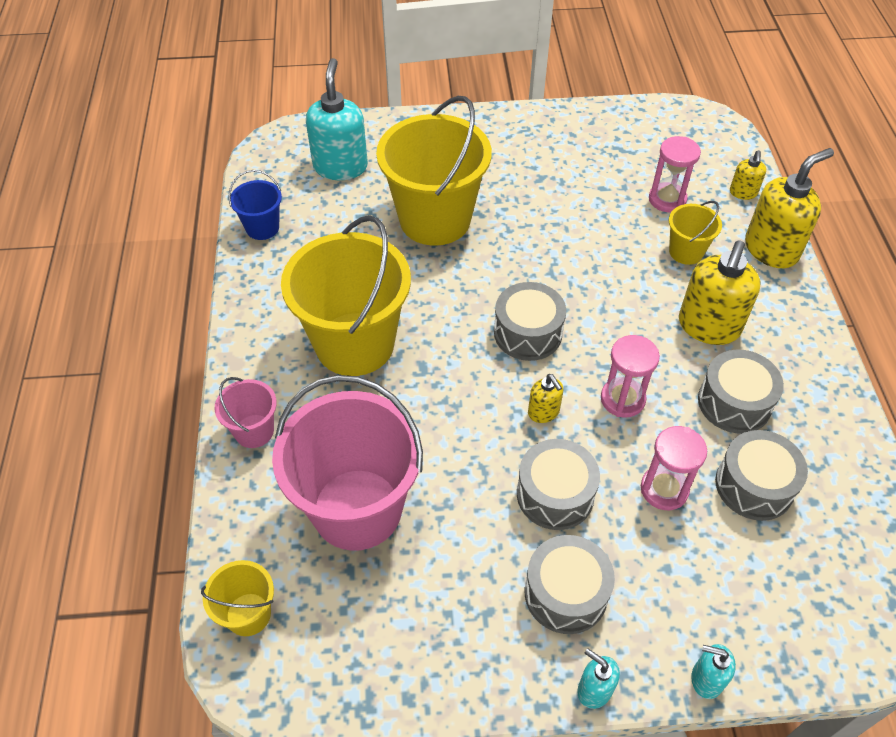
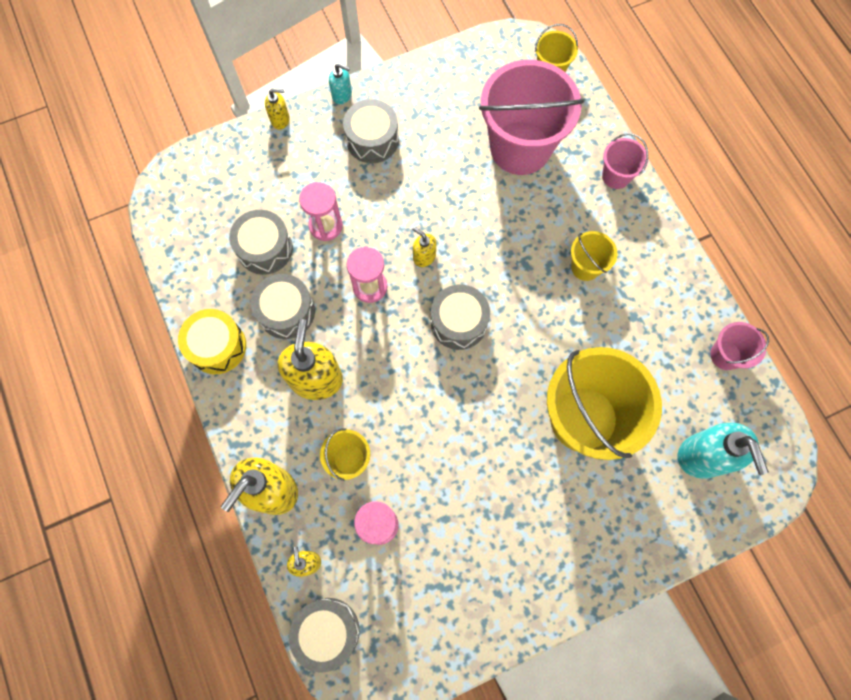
camera: 160 degrees right, 20 degrees up
(262, 228) = (725, 355): blue bucket -> pink bucket
(355, 344) = (585, 267): yellow bucket -> yellow bucket, size x0.46
(555, 494) = (397, 198): grey drum -> grey drum (327, 631)
(706, 679) = (280, 119): turquoise soap dispenser -> yellow soap dispenser
(826, 391) = (217, 346): none -> yellow drum

